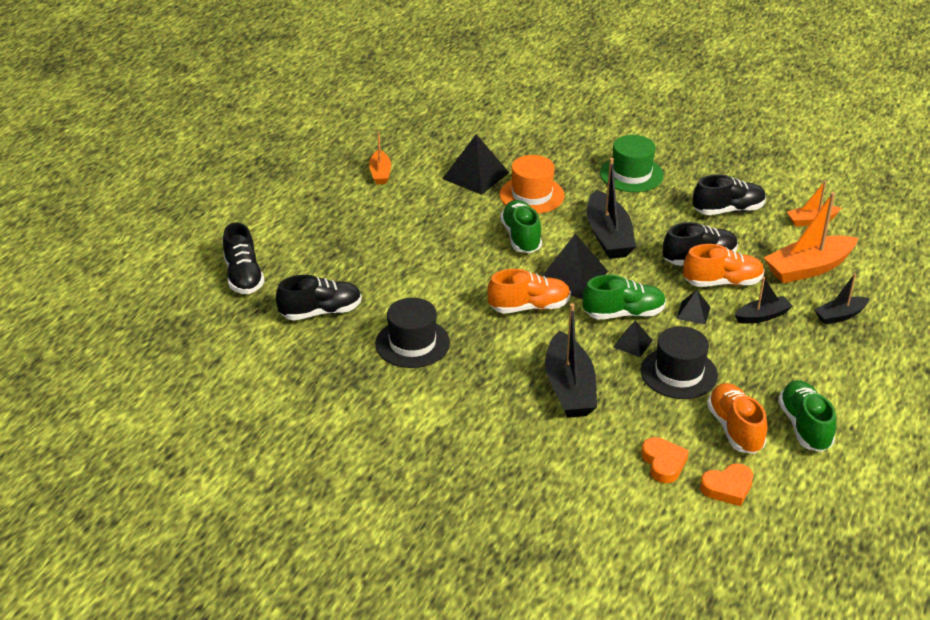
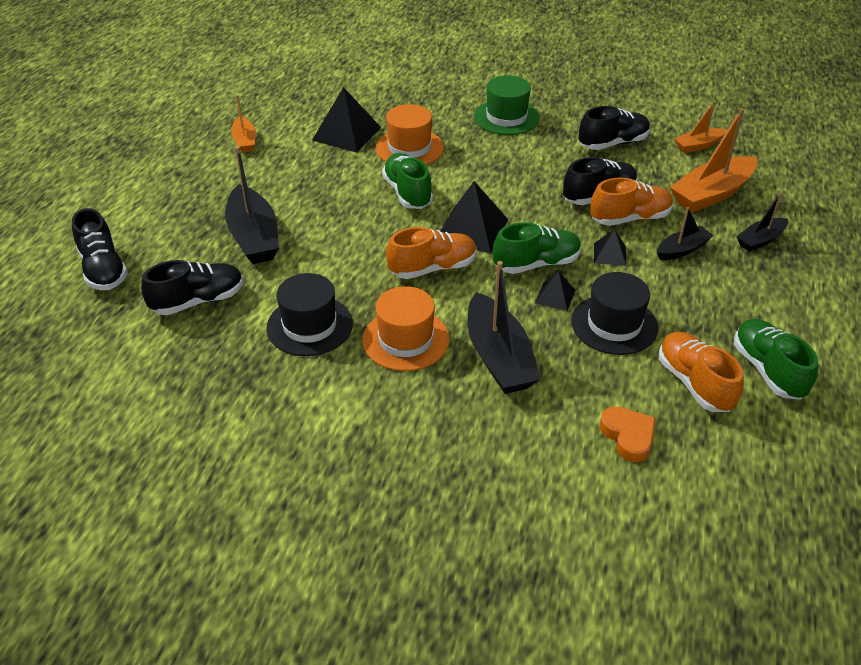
camera: 10 degrees left, 5 degrees up
(492, 364) = (405, 339): none -> orange hat
(608, 236) = (499, 182): black boat -> black boat (254, 237)
(727, 487) = (709, 457): orange heart -> none

